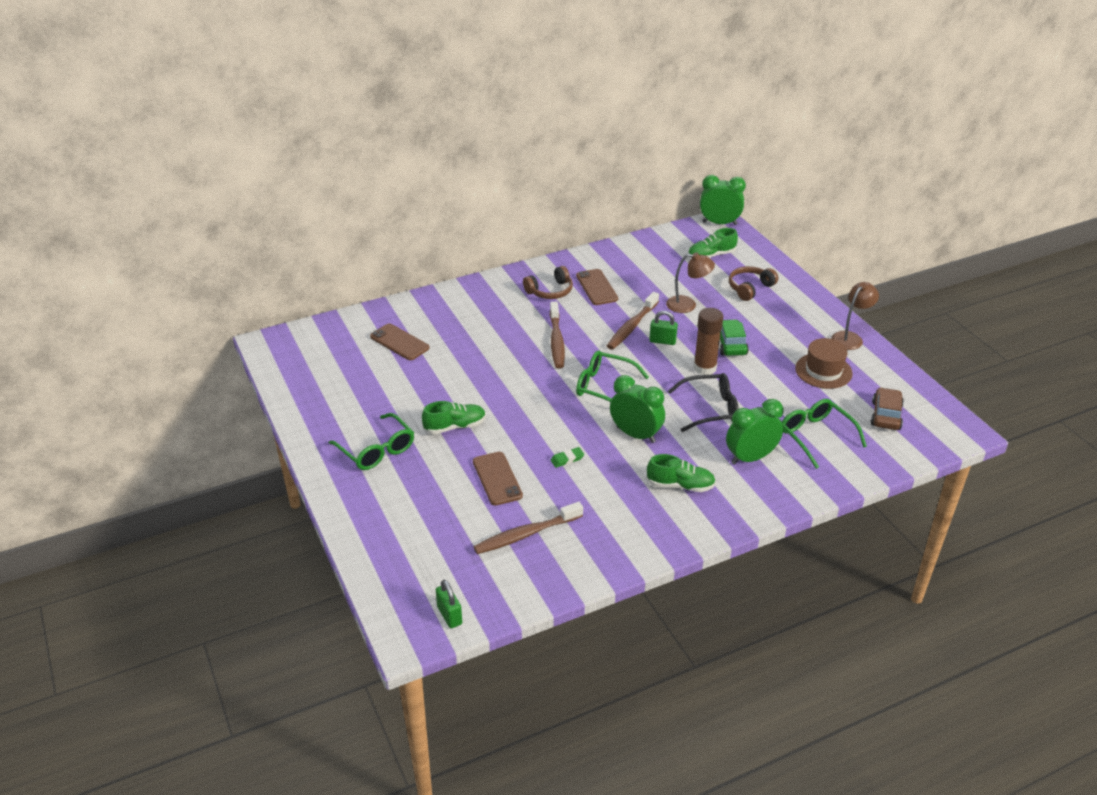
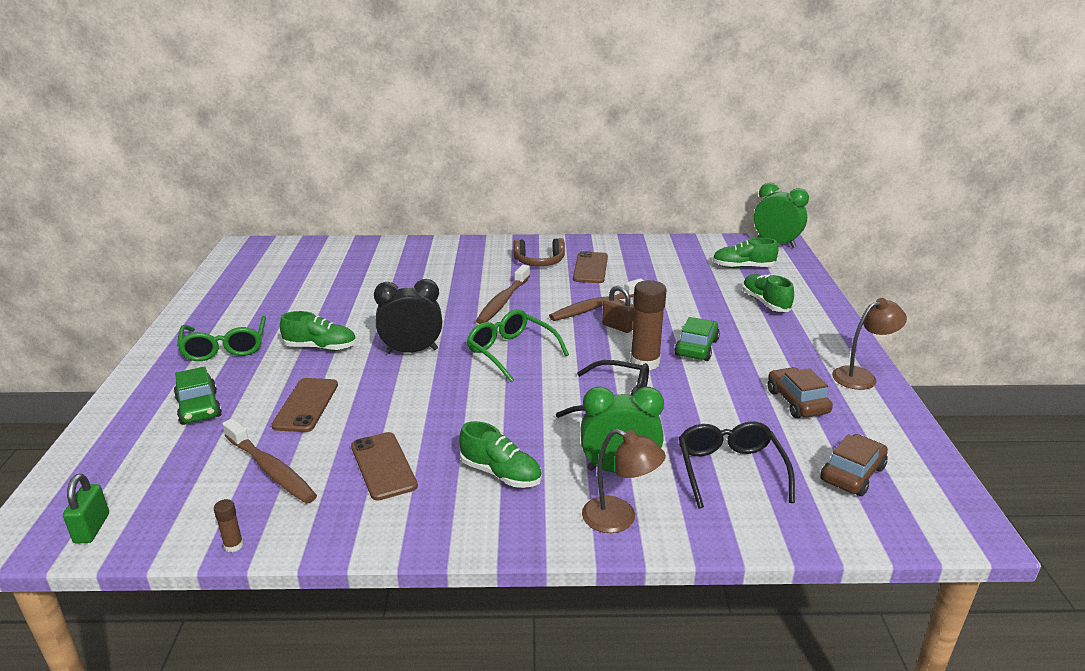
camera: 25 degrees right, 10 degrees down
(399, 342) = (352, 269): brown phone -> brown phone (383, 466)
(418, 507) = (199, 408): none -> green car
(526, 534) = (271, 469): brown toothbrush -> brown toothbrush turned 135 degrees counterclockwise
(529, 408) = (412, 351): none -> black clock
(558, 591) = (233, 545): none -> brown glue stick
(567, 459) = (399, 408): green eraser -> none
(635, 435) = (500, 405): green clock -> none
(662, 341) = (618, 327): green padlock -> brown padlock
(687, 305) = (677, 302): brown lamp -> brown lamp (619, 519)
(750, 288) = (765, 303): brown headphones -> green shoe
(816, 436) = (730, 470): green glasses -> black glasses
(823, 371) = (797, 402): brown hat -> brown car

